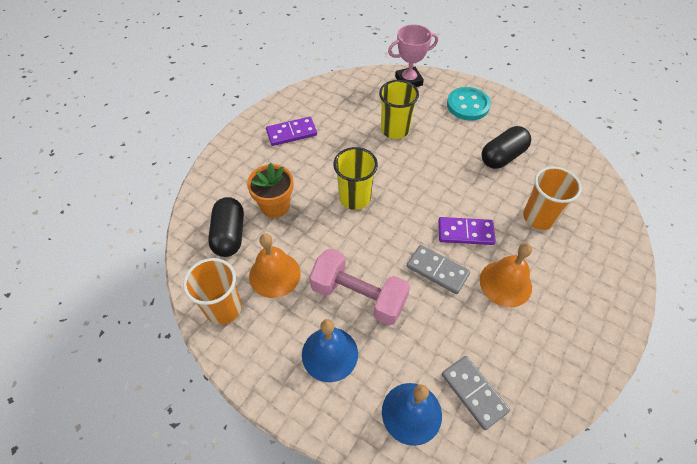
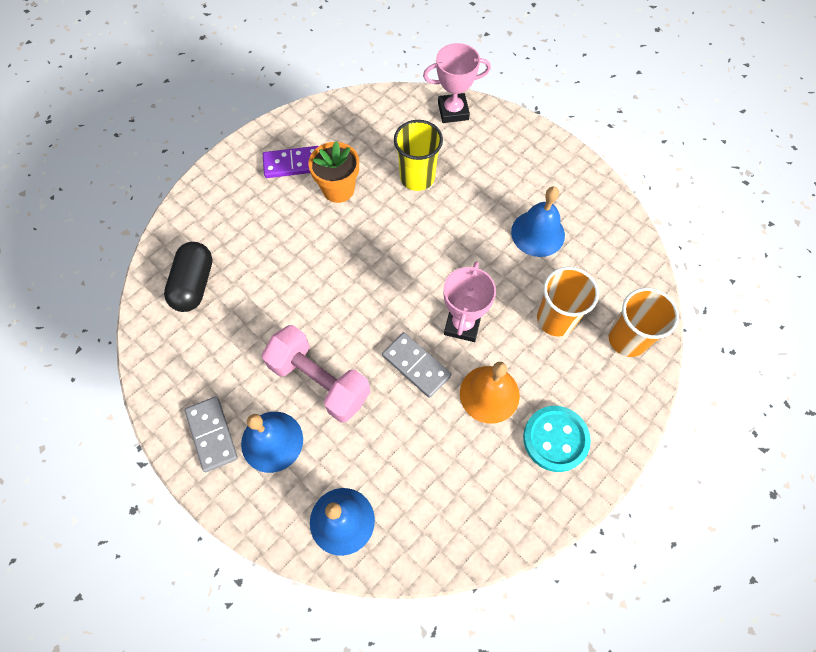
camera: 10 degrees right, 10 degrees up
(223, 308) = (170, 370): orange cup -> orange cup (627, 339)
(274, 274) = (233, 340): orange bell -> none
(275, 206) = (252, 256): orange flower pot -> orange flower pot (338, 189)
(355, 198) = (346, 260): yellow cup -> none
(465, 232) = (462, 324): purple domino -> pink trophy
(468, 105) = (517, 156): turquoise button -> turquoise button (555, 439)
(474, 392) = (415, 511): grey domino -> grey domino (212, 434)
(502, 156) = (538, 233): black capsule -> blue bell

